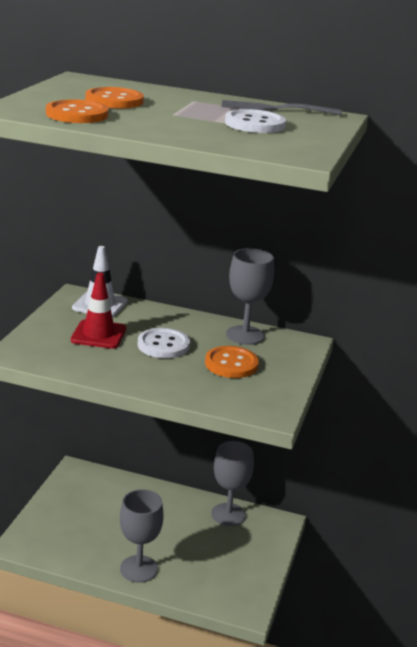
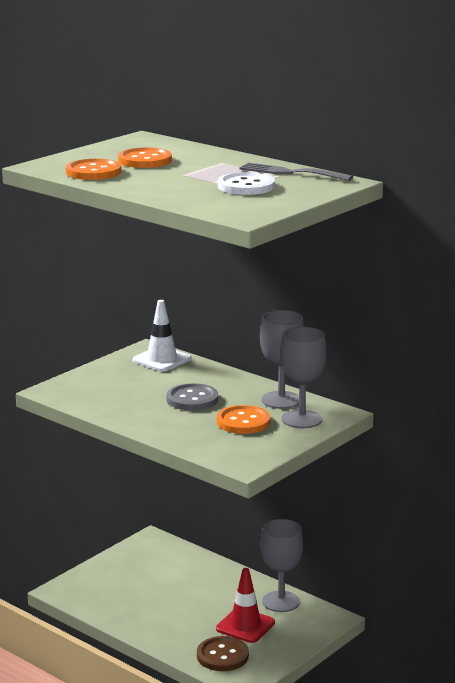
camera: 25 degrees right, 5 degrees down
(98, 334) = (139, 384): red traffic cone -> red traffic cone (245, 626)
(139, 569) = (159, 629): grey goblet -> grey goblet (301, 419)
(163, 345) = (192, 399): white button -> grey button
(213, 585) = (222, 656): none -> brown button

